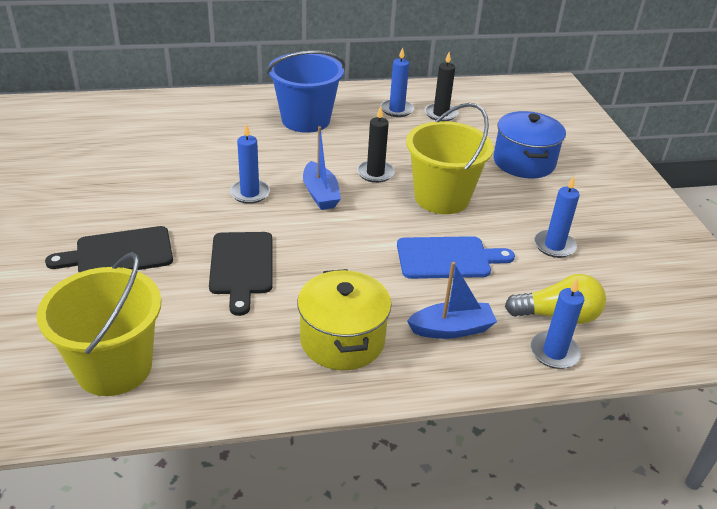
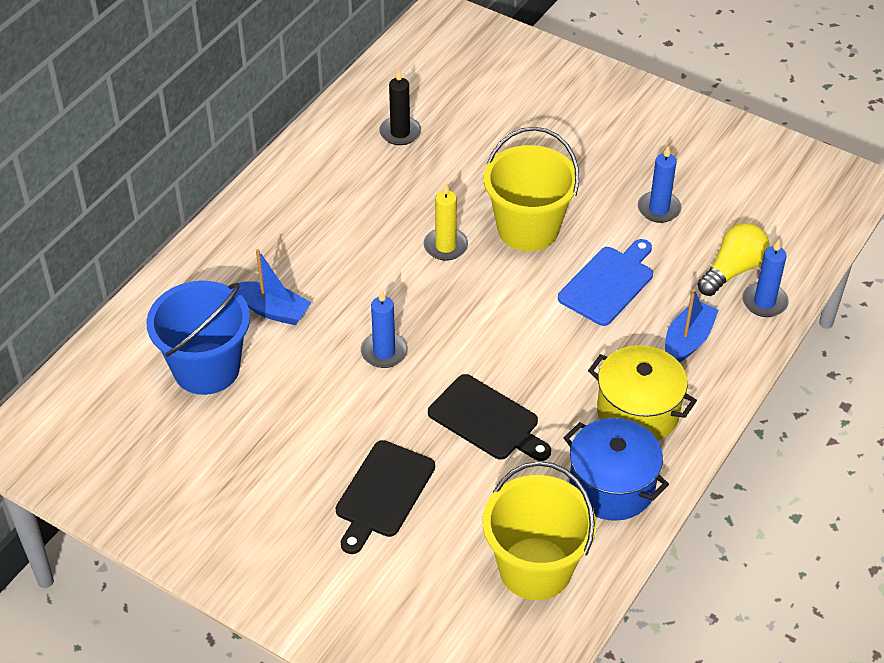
camera: 45 degrees left, 10 degrees up
(306, 120) = (301, 235): blue bucket -> blue bucket (206, 368)
(320, 194) = (437, 304): blue boat -> blue boat (273, 310)
(375, 173) = (445, 246): black candle -> yellow candle
(396, 110) = (357, 158): blue candle -> none
(524, 162) = (535, 137): blue pot -> blue pot (612, 486)

